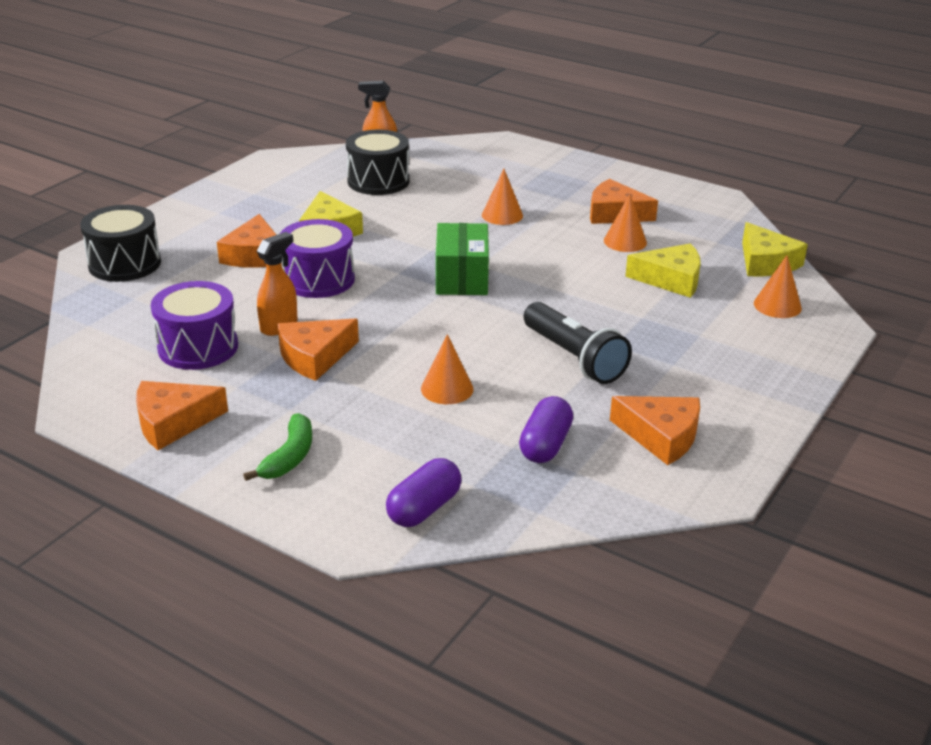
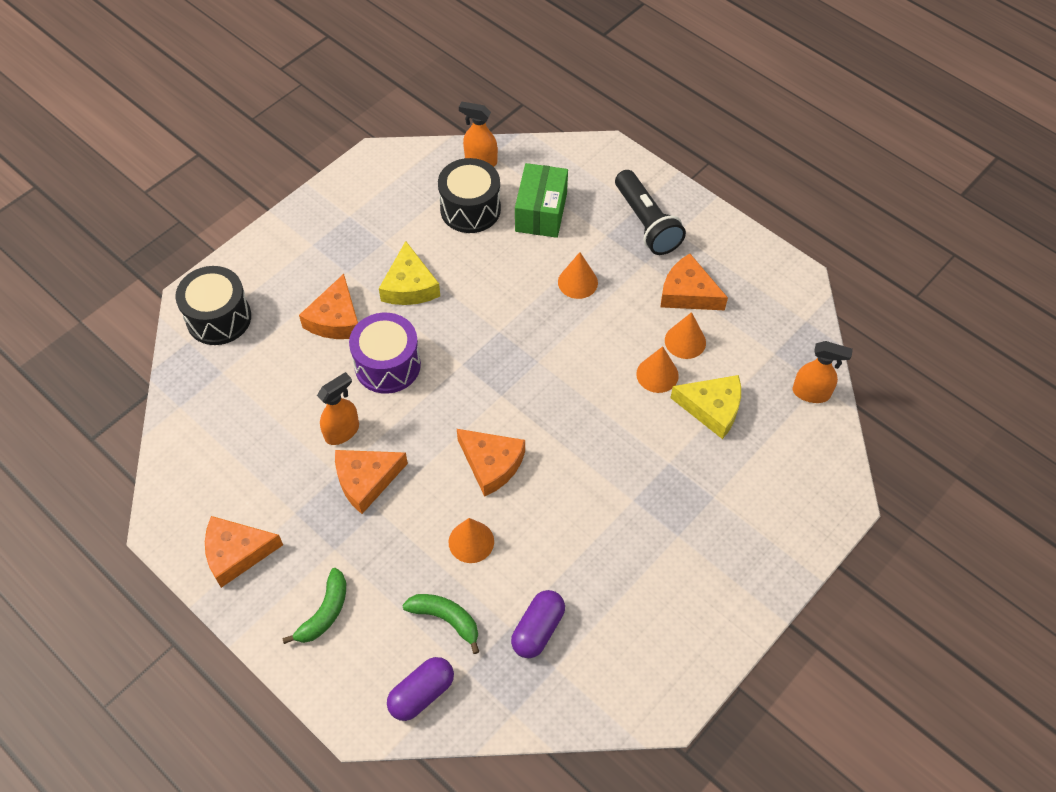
camera: 10 degrees right, 25 degrees up
(198, 347) = (269, 452): purple drum -> none
(436, 448) = (446, 619): none -> green banana
(462, 278) = (518, 380): green box -> green box (541, 212)
(574, 358) = (592, 514): black flashlight -> black flashlight (646, 223)
(661, 436) = (639, 633): orange cheese -> orange cheese (491, 464)
(766, 262) = (811, 393): yellow cheese -> orange spray bottle
(777, 305) = (800, 462): orange cone -> orange cone (657, 374)

